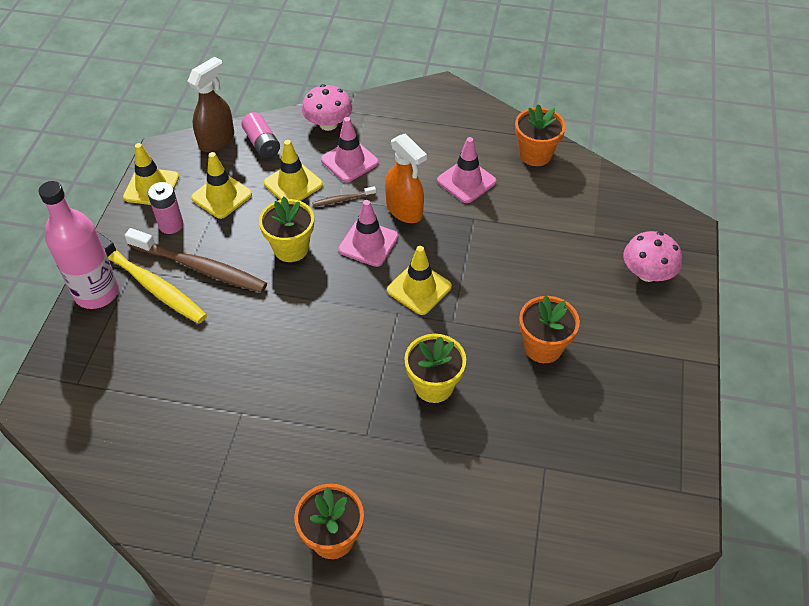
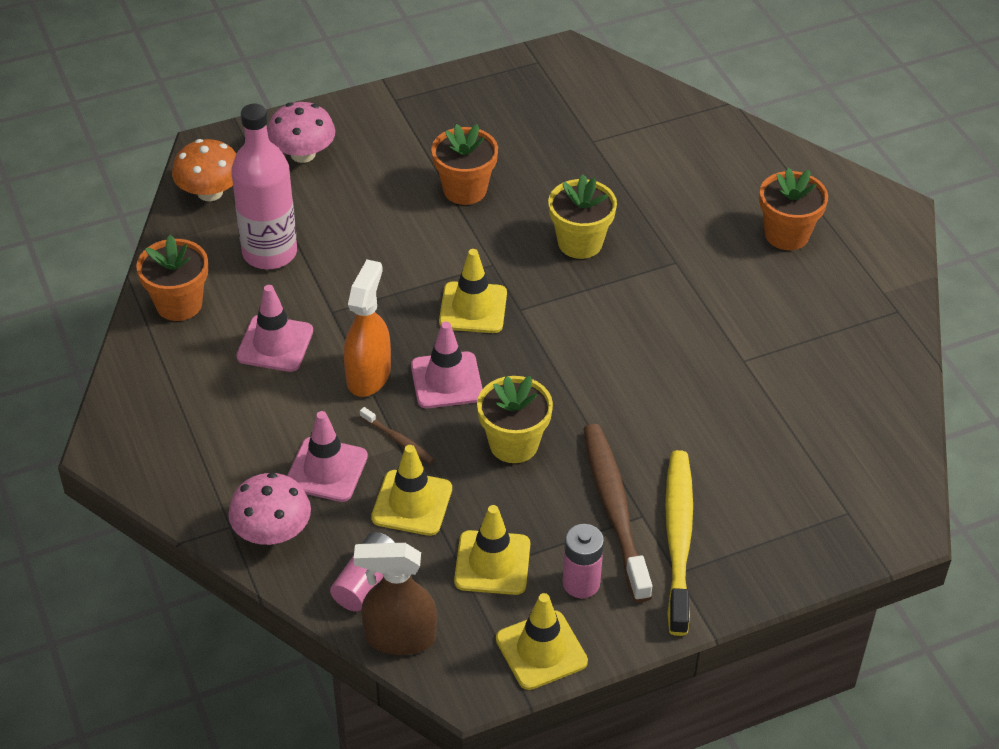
camera: 125 degrees left, 5 degrees down
(97, 293) = (736, 582): pink bottle -> pink bottle (269, 253)
(635, 208) = (210, 192): none -> orange mushroom

